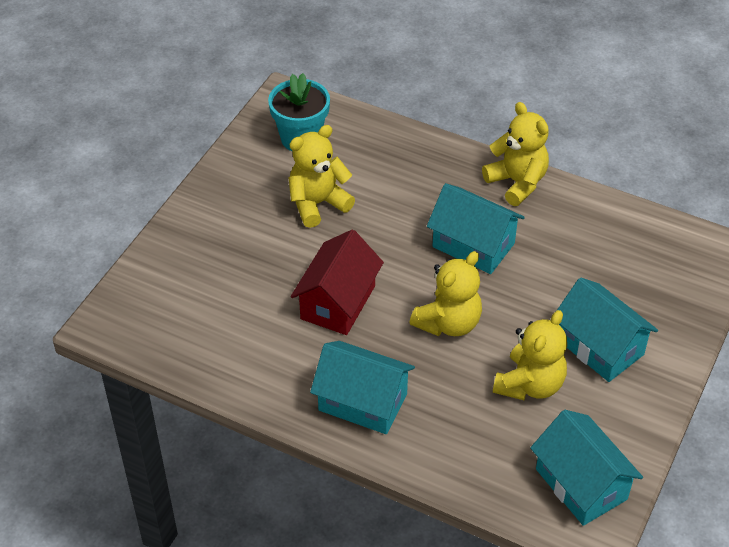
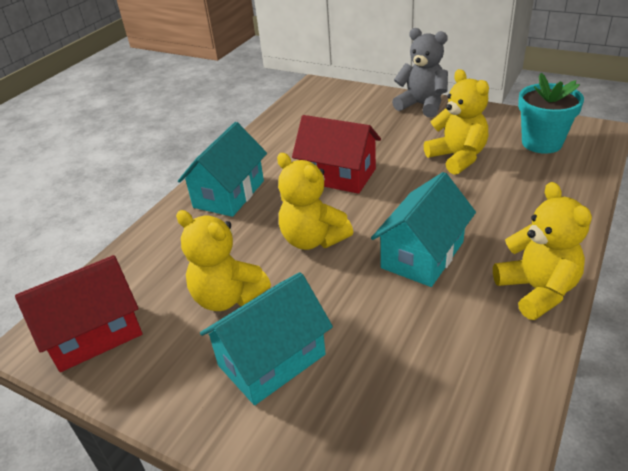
camera: 95 degrees right, 10 degrees down
(193, 220) = (422, 105): none -> grey teddy bear
(517, 182) = (537, 290): yellow teddy bear -> yellow teddy bear turned 75 degrees counterclockwise
(581, 484) = (94, 334): turquoise house -> red house

